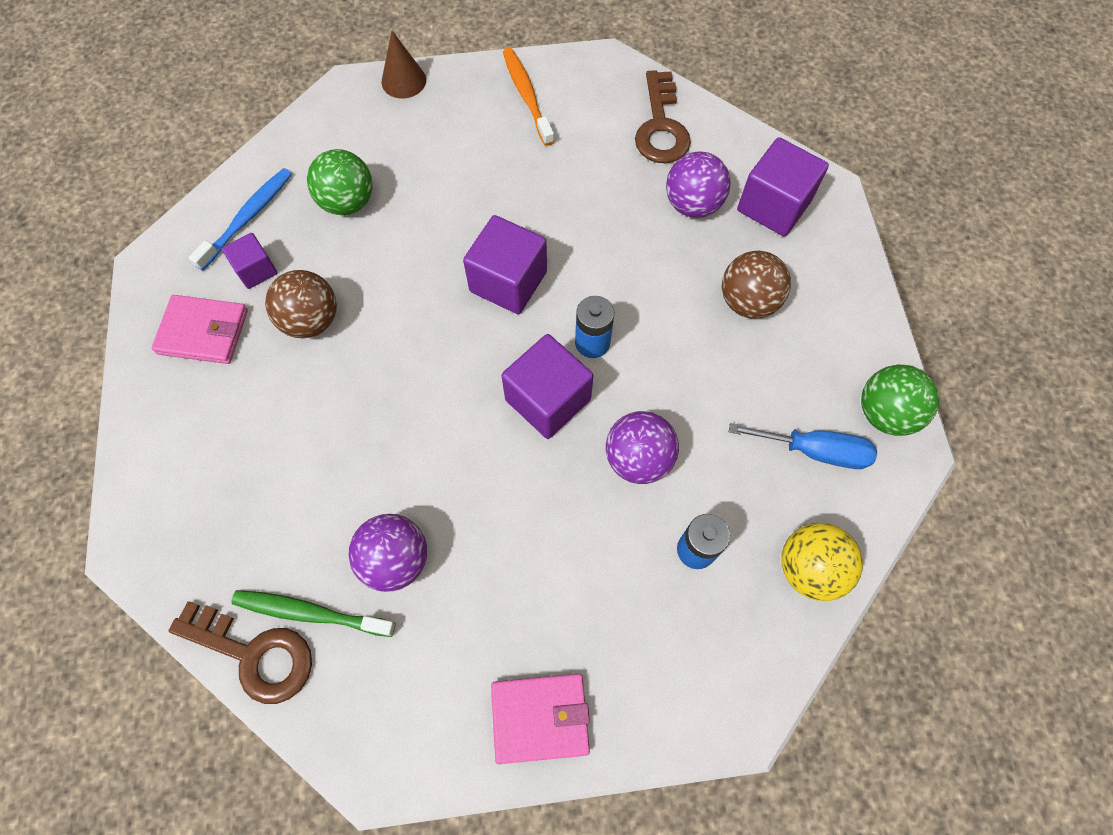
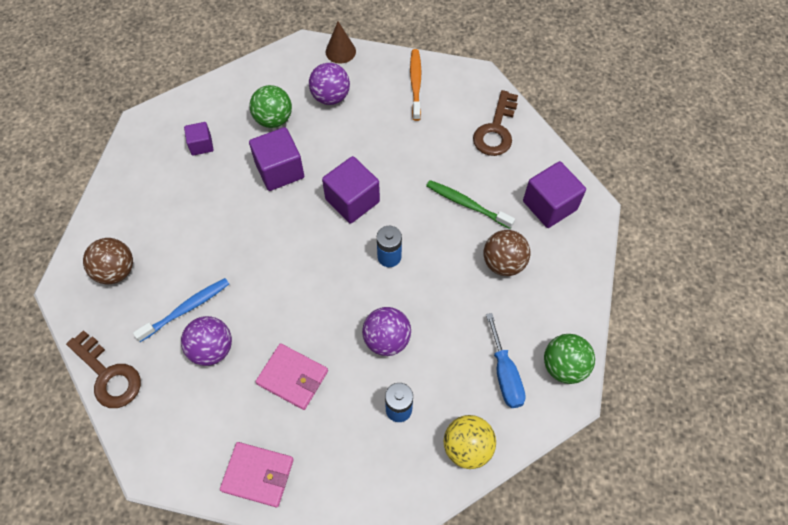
camera: 20 degrees right, 5 degrees down
(203, 332) = (155, 173): pink wallet -> pink wallet (292, 377)
(248, 218) = (209, 111): blue toothbrush -> blue toothbrush (186, 309)
(310, 613) = (149, 363): green toothbrush -> green toothbrush (466, 204)
(311, 320) = (221, 186): brown ball -> brown ball (116, 271)
(548, 400) = (345, 283): purple cube -> purple cube (279, 170)
(692, 204) = (494, 188): purple ball -> purple ball (330, 97)
(815, 451) = (505, 374): blue screwdriver -> blue screwdriver turned 45 degrees clockwise

